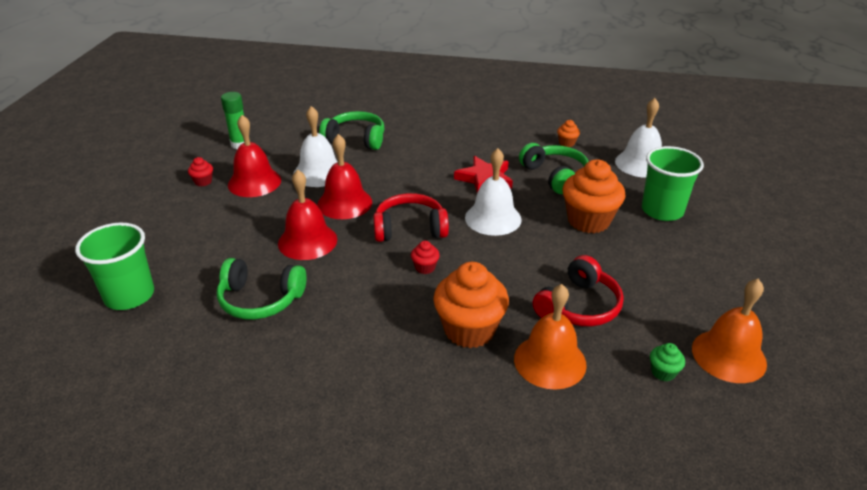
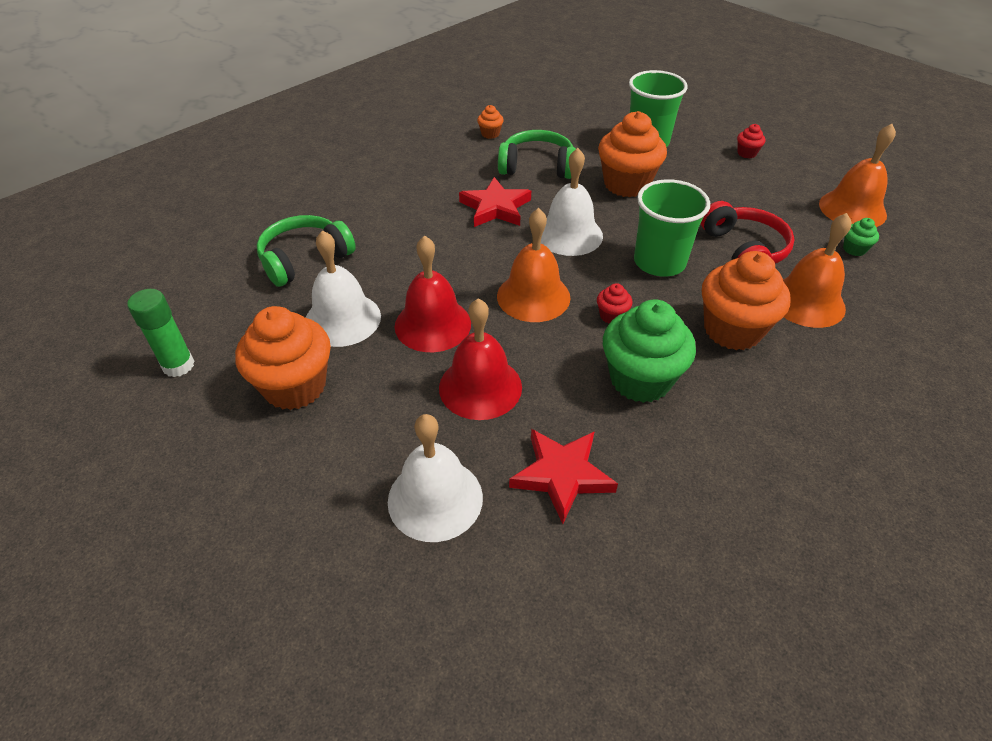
camera: 55 degrees left, 10 degrees up
(129, 295) = (439, 624): green cup -> green cup (659, 262)
(203, 182) = (230, 440): red cupcake -> red cupcake (747, 153)
(254, 182) = (295, 386): red bell -> orange cupcake
(260, 299) = (562, 475): green headphones -> red star
(372, 302) = (640, 379): none -> green cupcake
(410, 228) = (533, 296): red headphones -> orange bell
(640, 163) = (568, 116): white bell -> white bell (435, 499)

